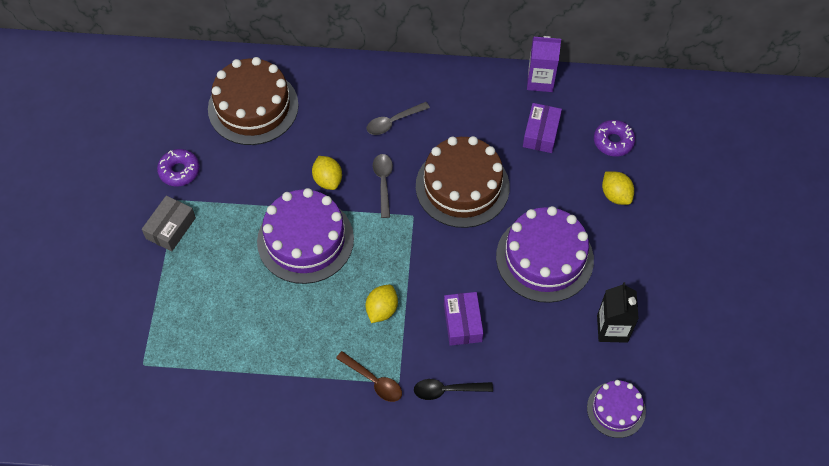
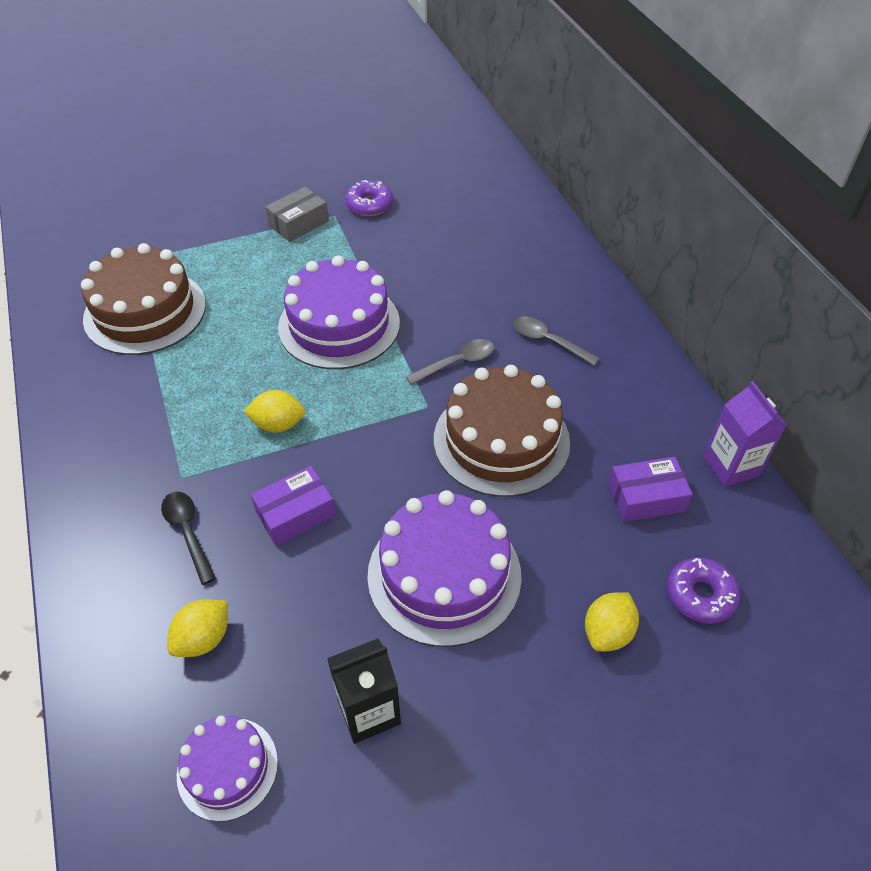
camera: 65 degrees right, 10 degrees down
(171, 228) = (299, 223): grey box -> grey box turned 45 degrees counterclockwise
(253, 107) = (483, 225): brown cake -> brown cake (145, 311)
(328, 180) = (429, 314): yellow lemon -> yellow lemon (204, 638)
(373, 380) = (176, 451): brown spoon -> none

